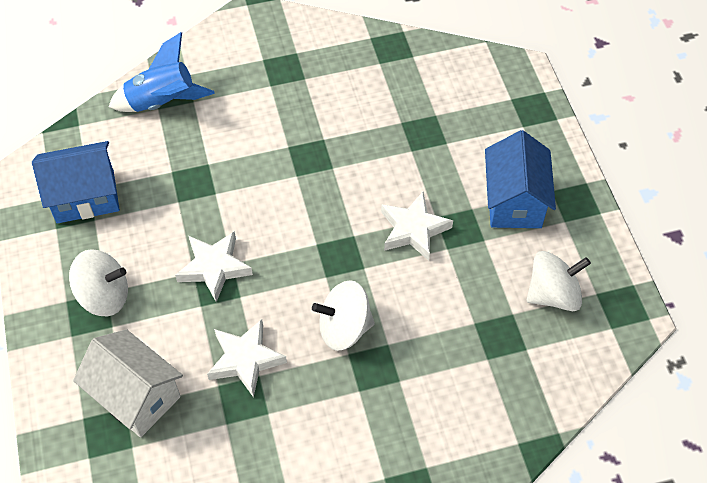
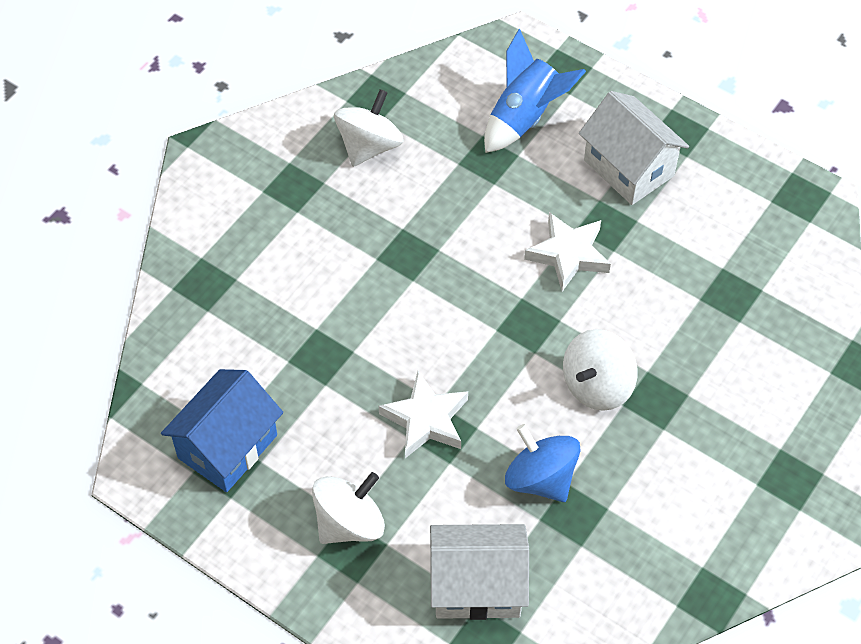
camera: 40 degrees left, 0 degrees up
(162, 102) = (206, 301): blue rocket -> blue rocket (525, 117)
(245, 359) = (540, 478): white star -> blue spinning top
(514, 201) = (628, 168): blue house -> white house
(553, 294) = (738, 227): white spinning top -> white spinning top (369, 146)

